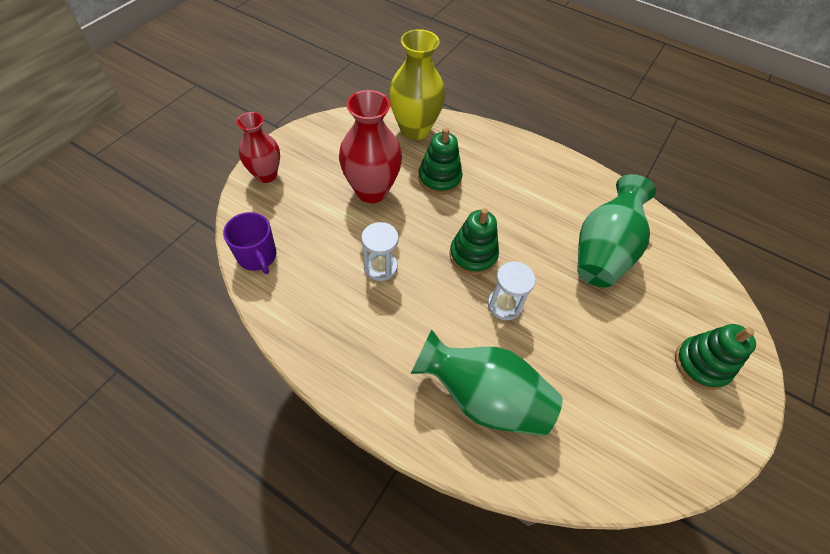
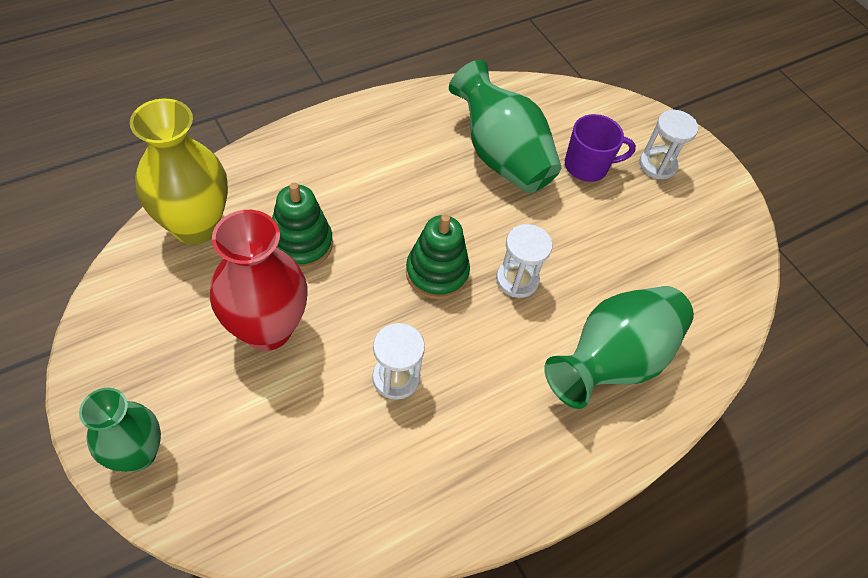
camera: 65 degrees left, 0 degrees up
(257, 256) = (288, 525): purple mug -> purple mug (587, 166)
(266, 175) = (138, 453): red vase -> green vase
(701, 364) = (657, 165): green stacking toy -> white hourglass

